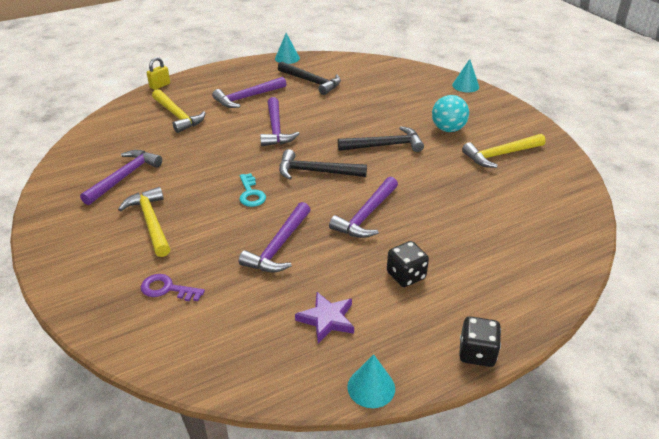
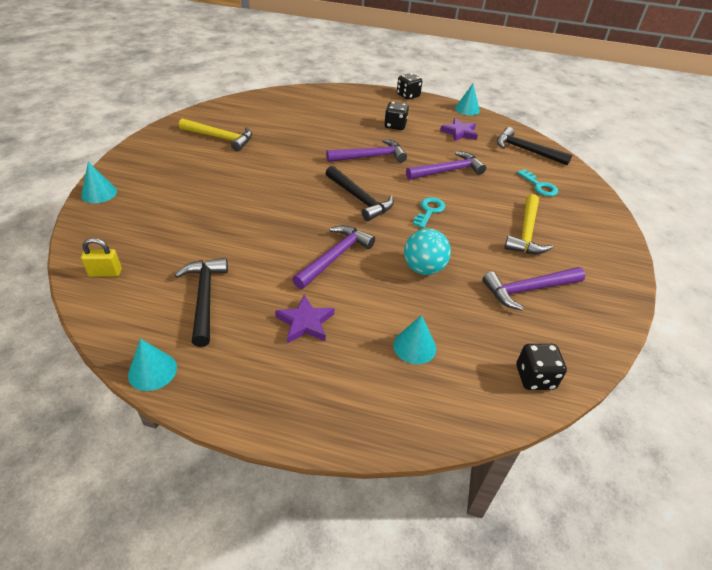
camera: 140 degrees left, 5 degrees up
(97, 135) = (535, 377): none -> black dice
(160, 85) = (387, 439): yellow padlock -> yellow padlock (105, 273)
(167, 289) = (539, 186): purple key -> turquoise key
(177, 116) = (414, 346): yellow hammer -> turquoise cone
(247, 97) = (305, 322): purple hammer -> purple star
(385, 145) = (276, 187): black hammer -> black hammer (526, 150)
(448, 129) = (208, 170): turquoise ball -> turquoise ball (423, 268)

